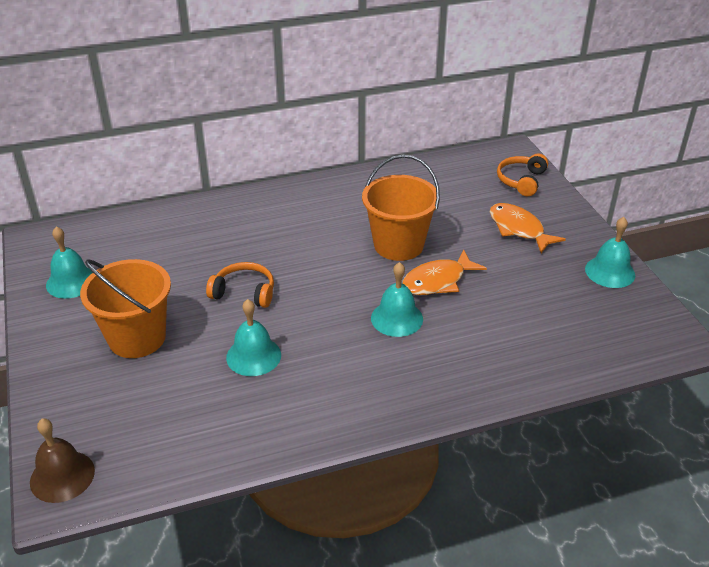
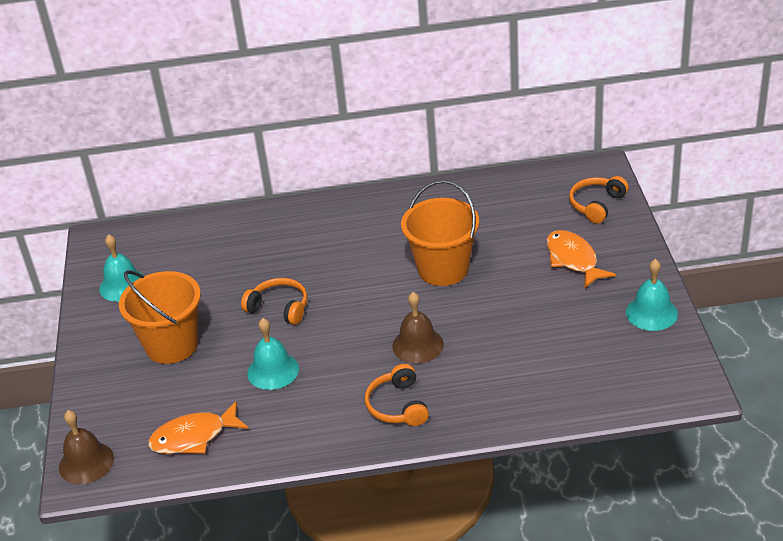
camera: 15 degrees right, 0 degrees up
(395, 381) = (397, 405): none -> orange headphones
(397, 318) = (418, 345): turquoise bell -> brown bell
(437, 281) = (470, 310): orange fish -> orange fish (194, 437)

